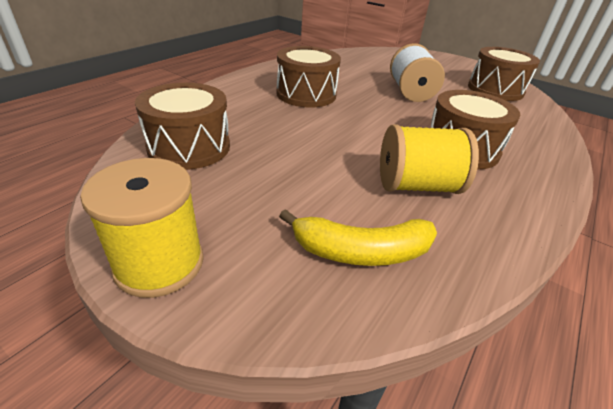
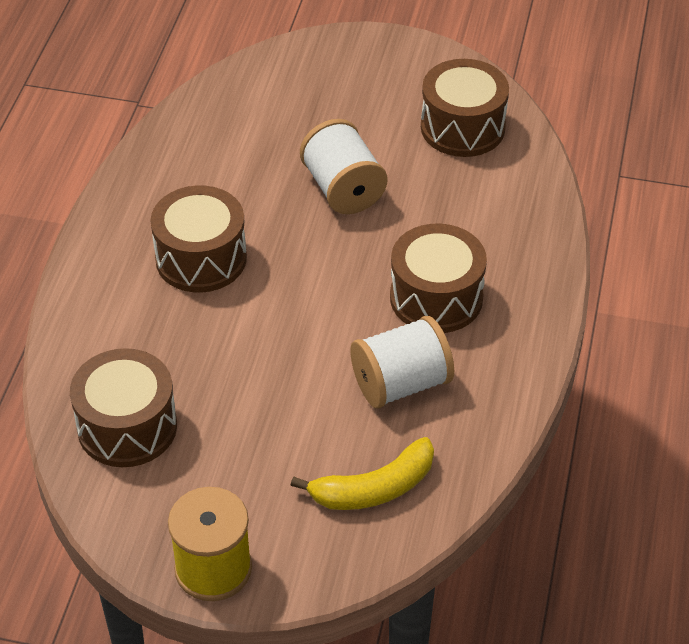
camera: 20 degrees left, 10 degrees up
(417, 186) = (401, 384): yellow spool -> white spool

